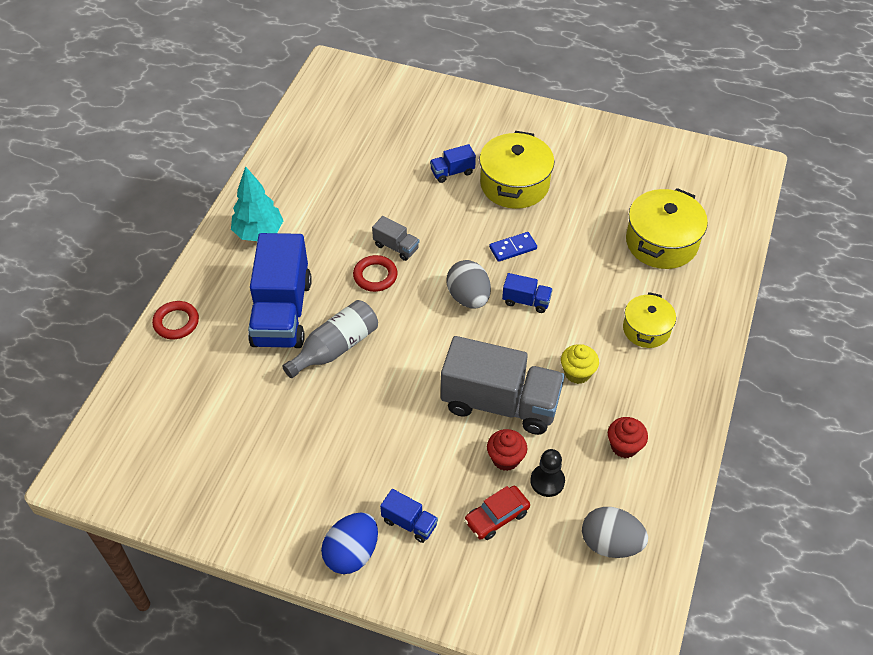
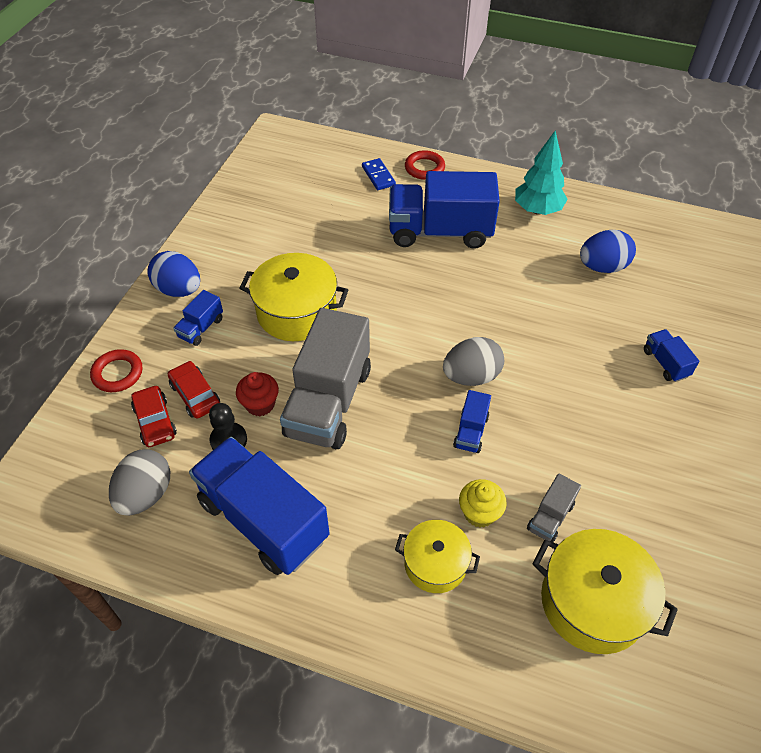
camera: 90 degrees right, 0 degrees up
(335, 348) = (399, 270): grey bottle -> none
(341, 195) = (602, 267): none -> blue egg
(375, 276) = (493, 297): red ring -> red ring (117, 373)
(396, 247) = (536, 313): grey truck -> grey truck (550, 517)
(513, 248) = (552, 421): blue domino -> blue domino (378, 176)
(514, 184) = (662, 427): yellow pot -> yellow pot (296, 312)
(530, 549) = (155, 421): none -> red car
(577, 373) = (367, 478): yellow cupcake -> yellow cupcake (479, 513)
(624, 446) = (263, 520): red cupcake -> blue truck

